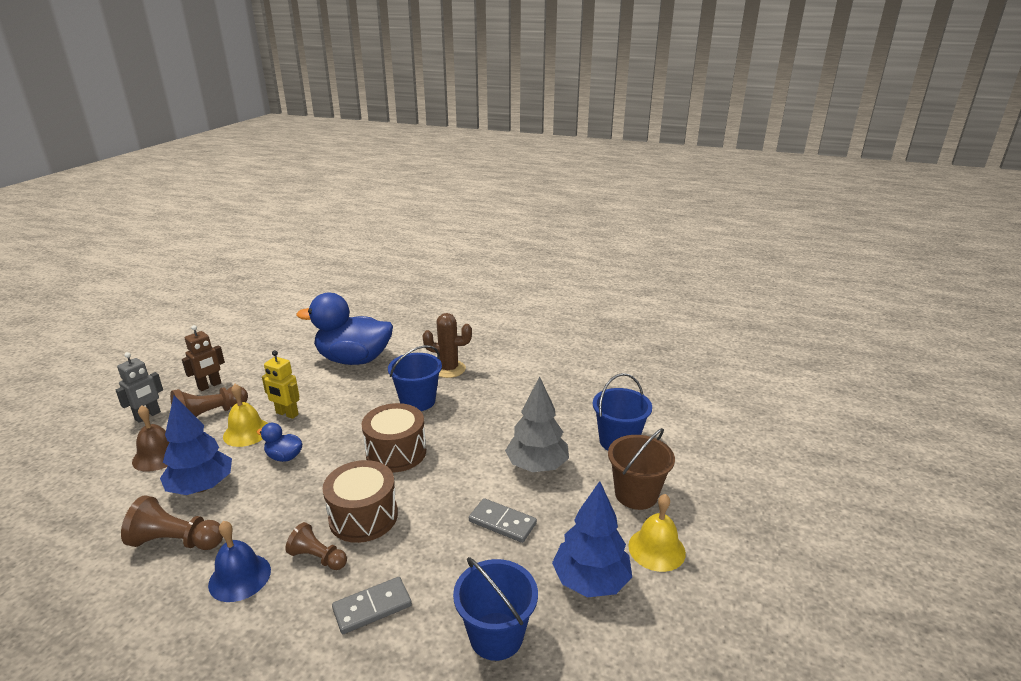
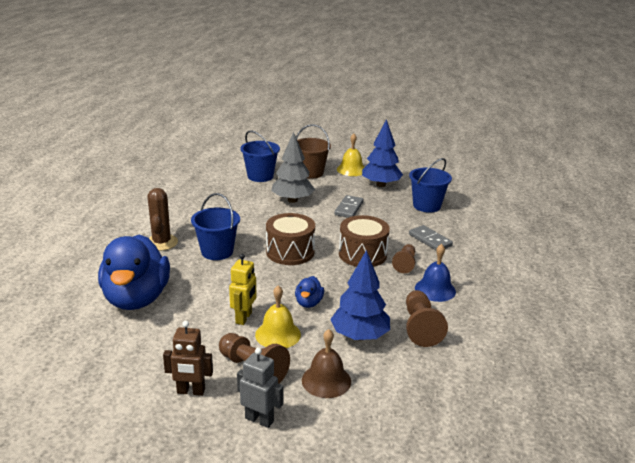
camera: 100 degrees left, 0 degrees up
(210, 386) = (191, 391): brown robot -> brown robot turned 150 degrees clockwise

